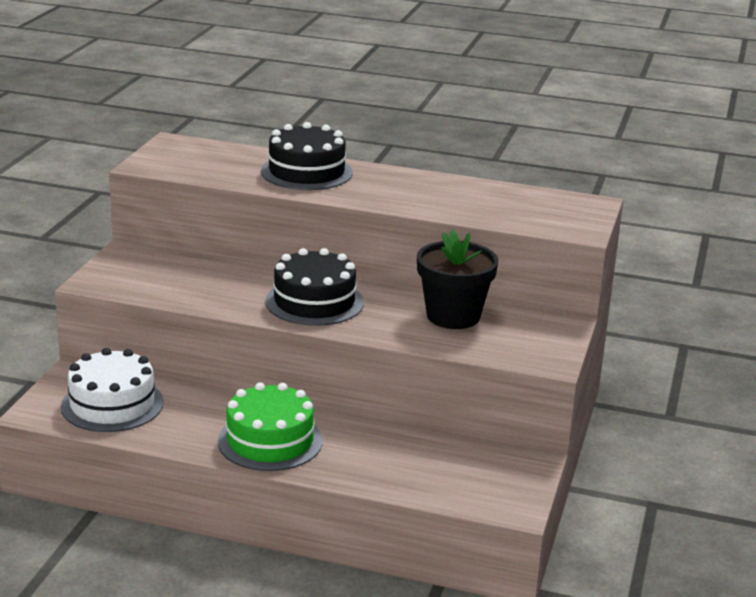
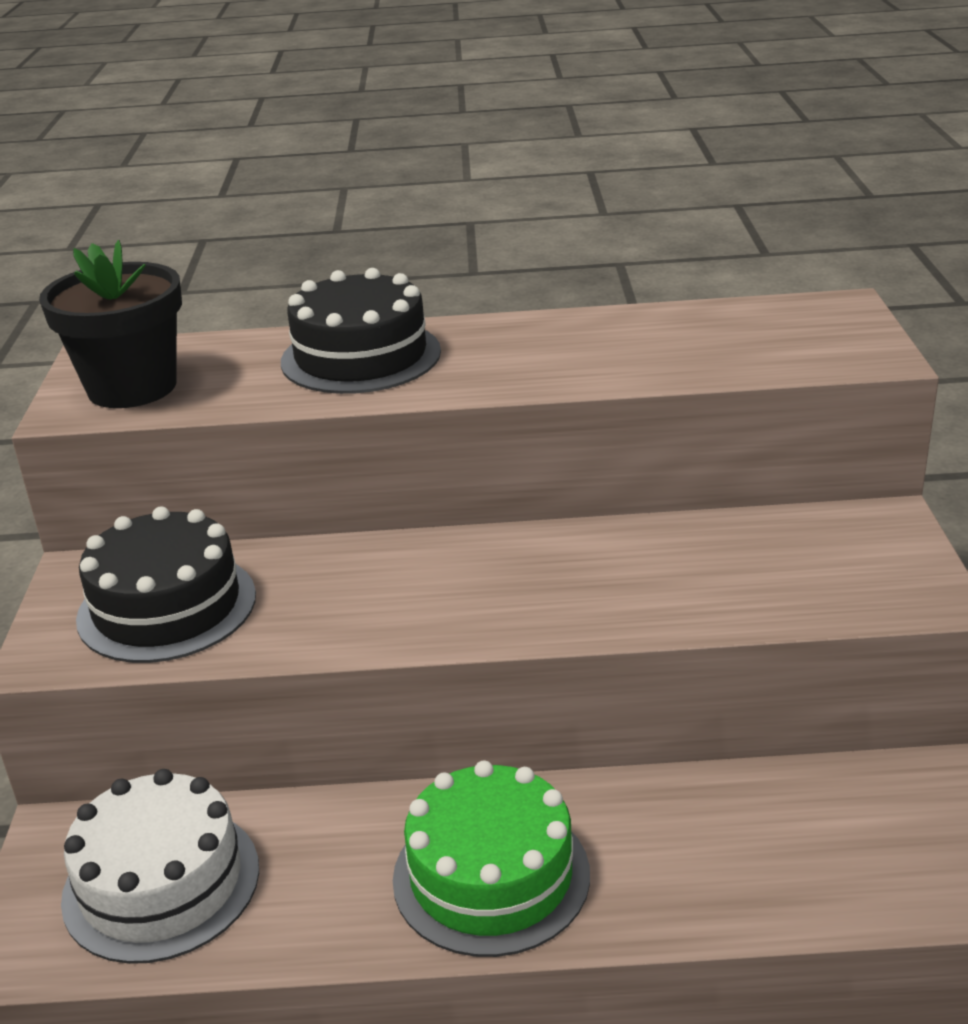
camera: 15 degrees left, 5 degrees up
(314, 302) = (466, 586): black cake -> black cake (167, 606)
(453, 316) = (708, 551): black flower pot -> black flower pot (132, 387)

